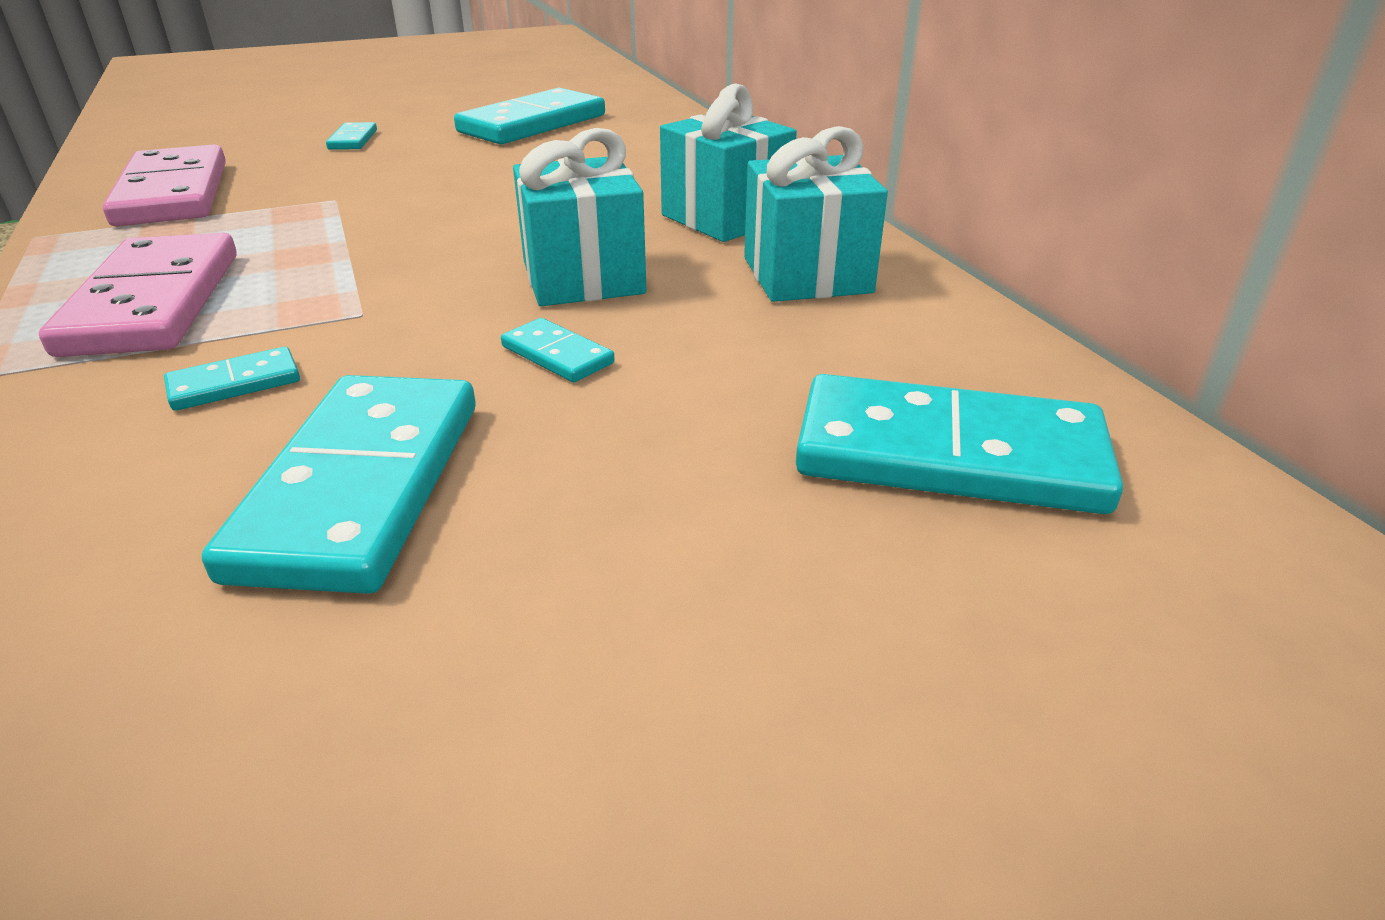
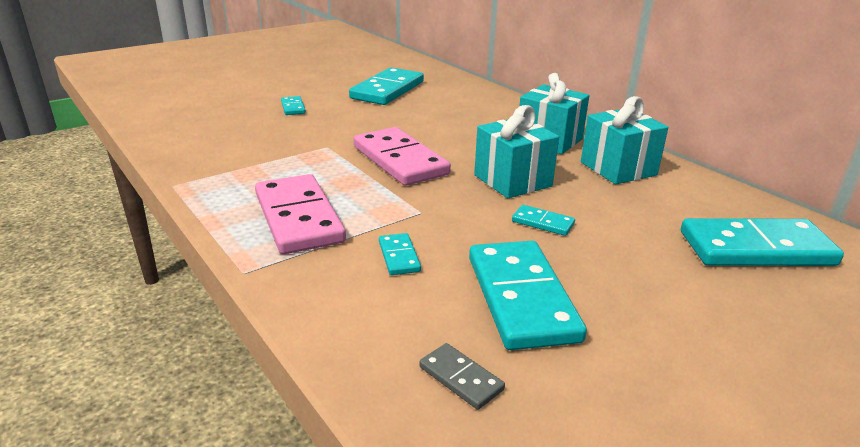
camera: 15 degrees left, 5 degrees down
(70, 625) = (461, 378): none -> grey domino
(172, 193) = (224, 151): pink domino -> pink domino (399, 160)
(234, 384) = (399, 256): turquoise domino -> turquoise domino turned 60 degrees counterclockwise

